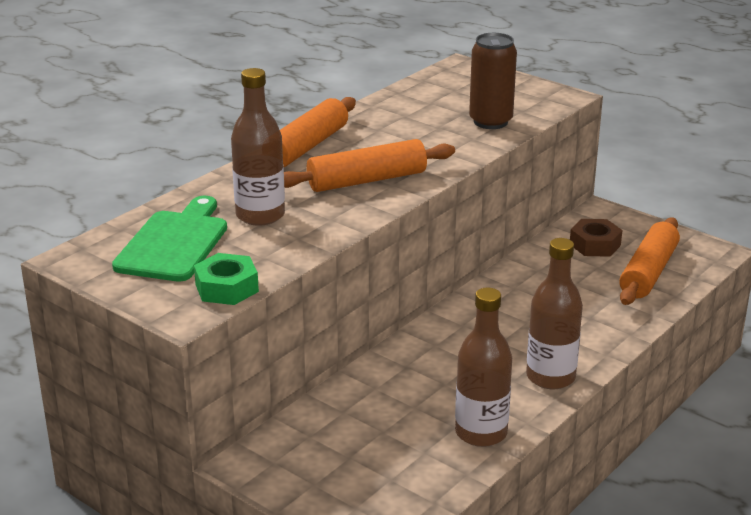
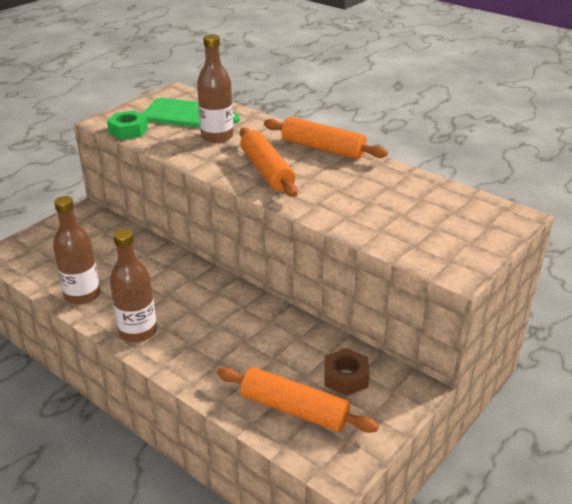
camera: 90 degrees right, 5 degrees up
(490, 122) = (383, 227): brown can -> none

